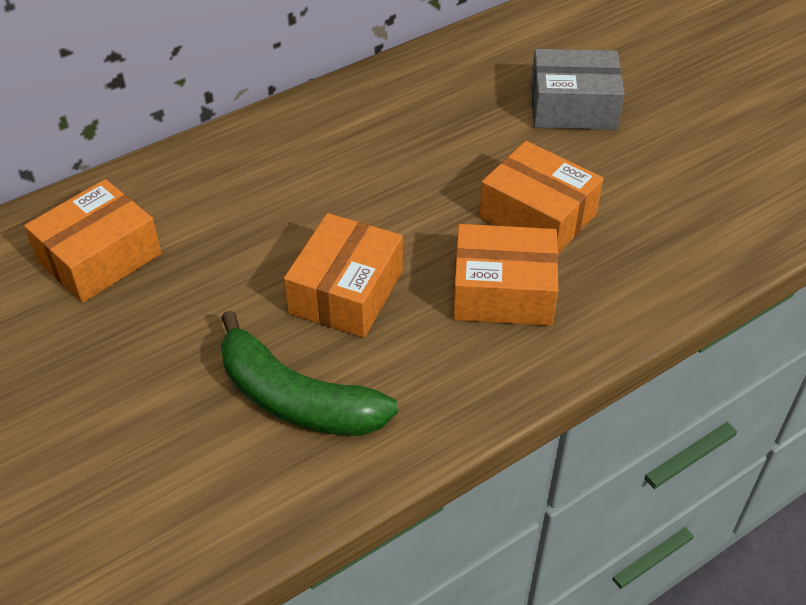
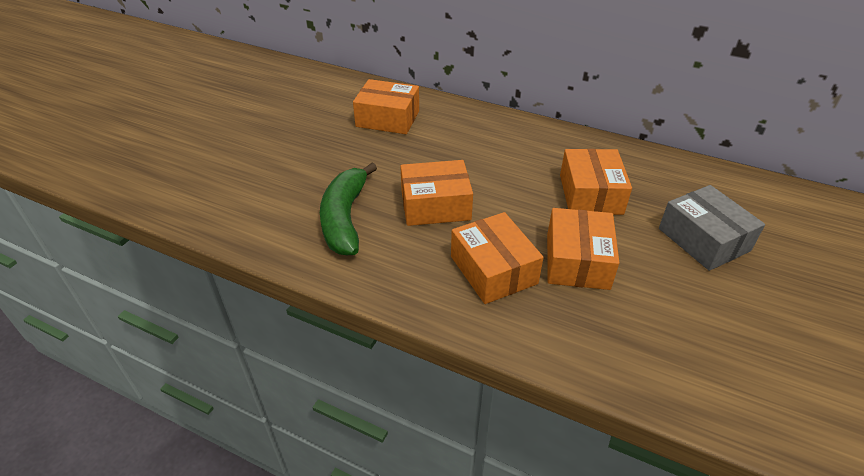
camera: 60 degrees right, 5 degrees down
(439, 146) = (590, 194): none -> orange box

